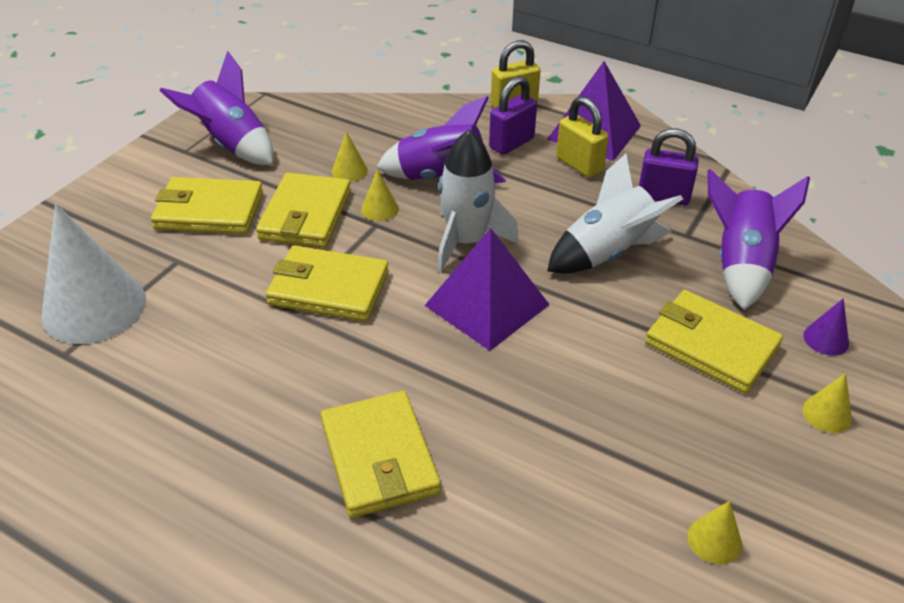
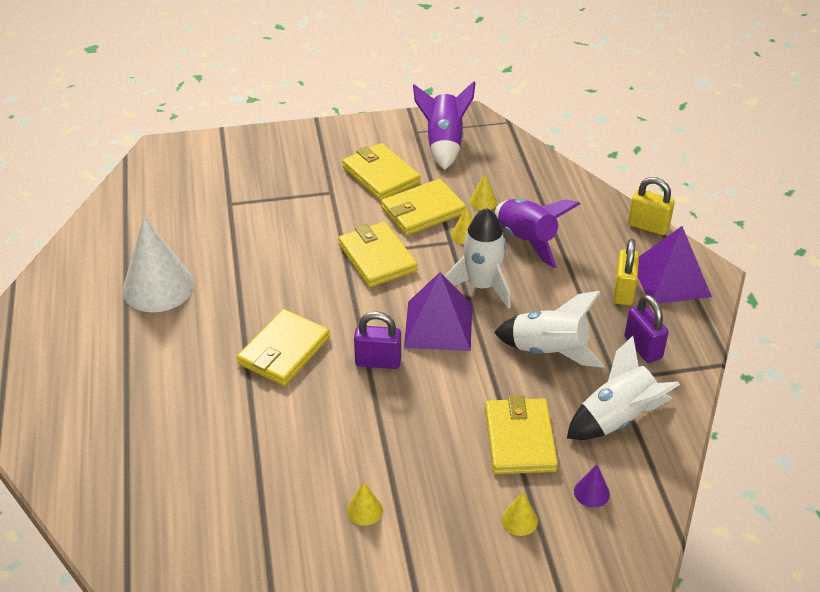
camera: 50 degrees right, 0 degrees up
(94, 307) = (268, 190): white cone -> white cone (158, 287)
(511, 143) = (604, 249): purple padlock -> purple padlock (378, 361)
(741, 265) = (617, 419): purple rocket -> white rocket

